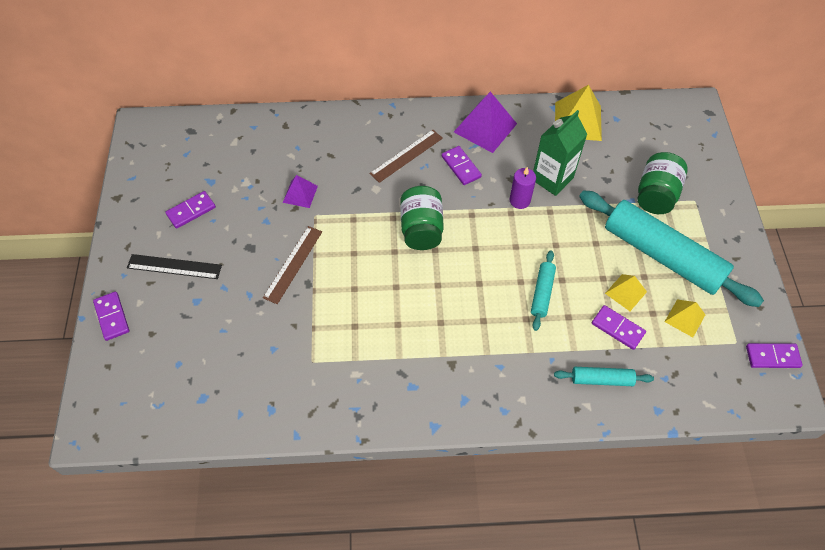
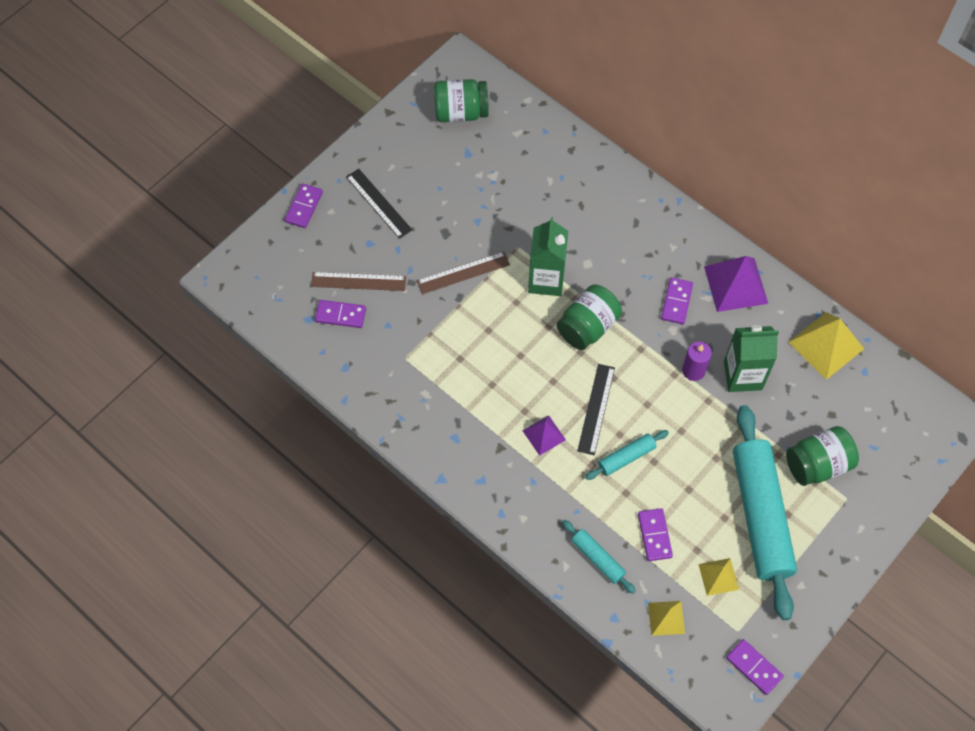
camera: 45 degrees right, 5 degrees up
(176, 158) = (461, 112): none -> green jar
(191, 211) = (431, 167): purple domino -> purple domino (340, 315)
(300, 194) = (524, 219): purple pyramid -> purple pyramid (544, 435)
(359, 221) = (546, 280): none -> green carton
(406, 155) = (642, 255): brown ruler -> brown ruler (358, 281)
(487, 278) = (596, 409): none -> black ruler
(625, 292) = (694, 516): yellow pyramid -> yellow pyramid (666, 618)

